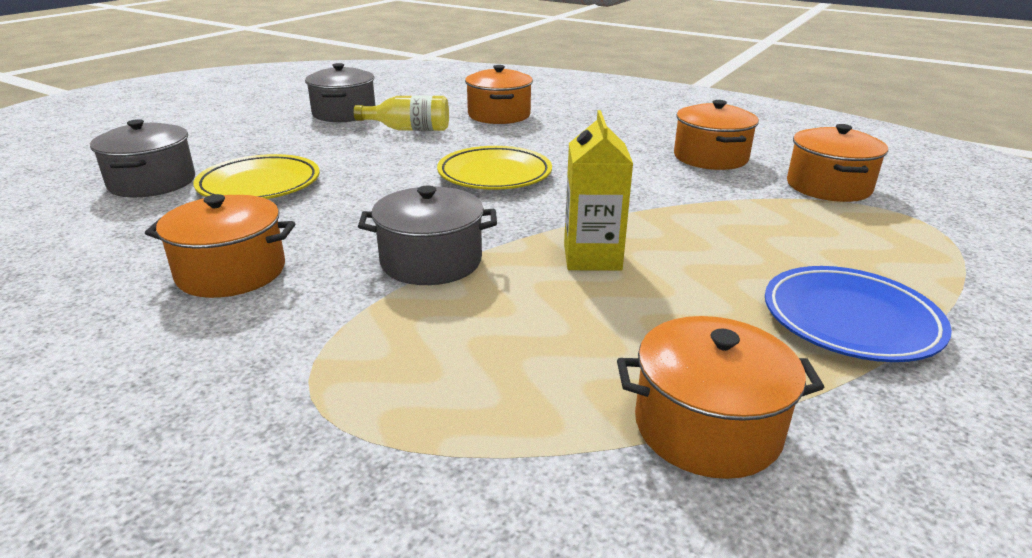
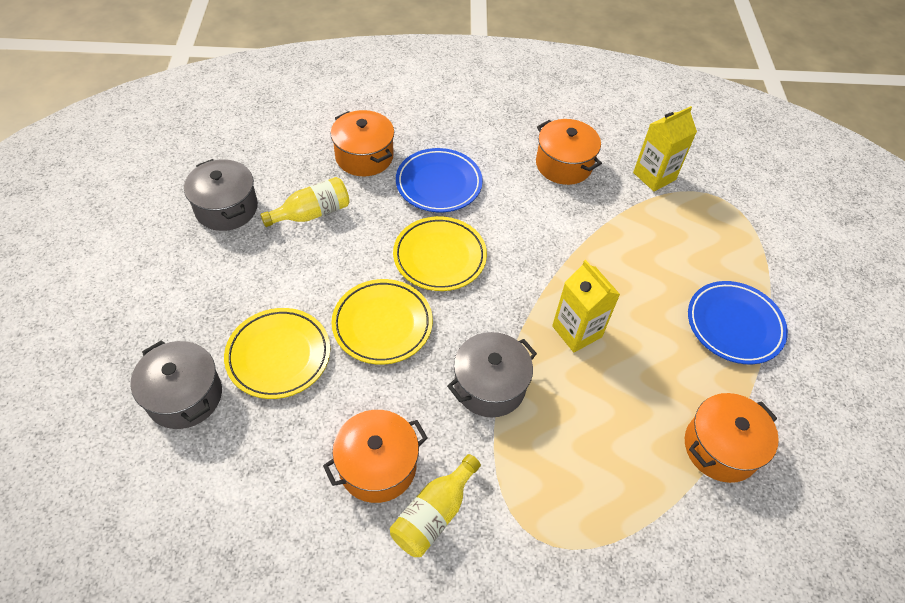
camera: 35 degrees left, 25 degrees up
(228, 326) = (433, 514): none -> yellow bottle
(378, 194) = (382, 324): none -> yellow plate
(552, 140) = (439, 184): none -> blue plate
(828, 186) = (654, 176): orange pot -> yellow carton

